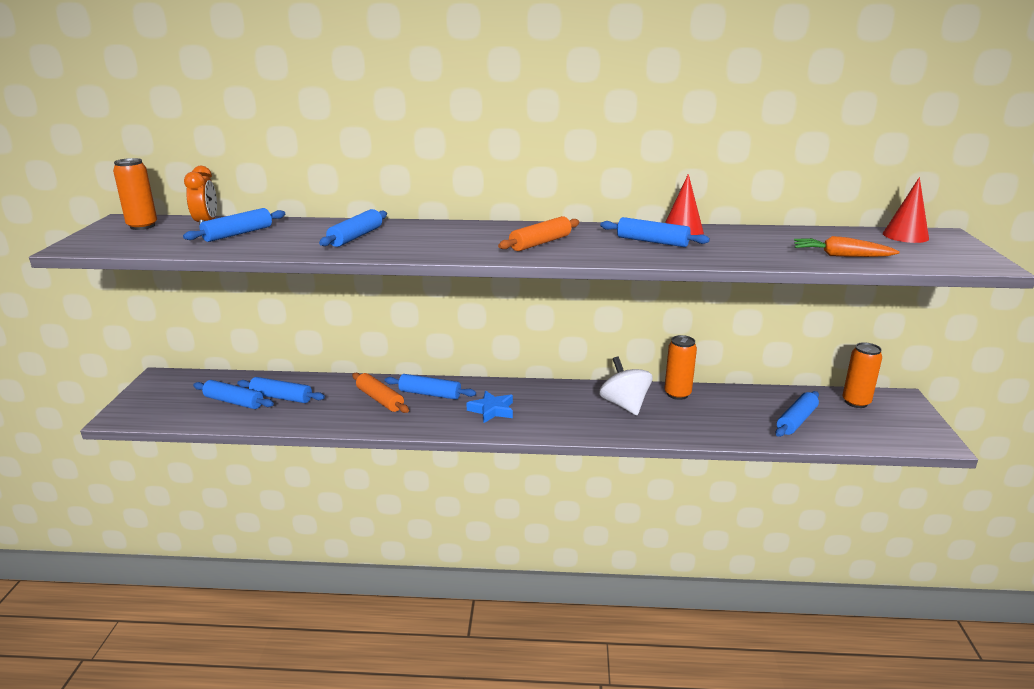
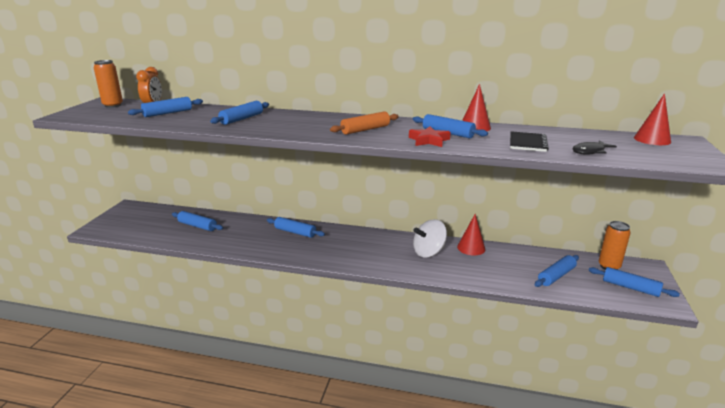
camera: 10 degrees right, 0 degrees up
(233, 402) = (166, 226): blue rolling pin -> blue rolling pin (630, 287)
(379, 399) = (260, 233): orange rolling pin -> none
(492, 410) = (333, 247): blue star -> none
(624, 405) = (429, 252): white spinning top -> white spinning top turned 105 degrees counterclockwise
(633, 253) = (429, 140): none -> red star
(677, 394) = (471, 248): orange can -> red cone
(760, 249) = (527, 143): none -> black notebook
(841, 256) = (590, 151): orange carrot -> black fish

